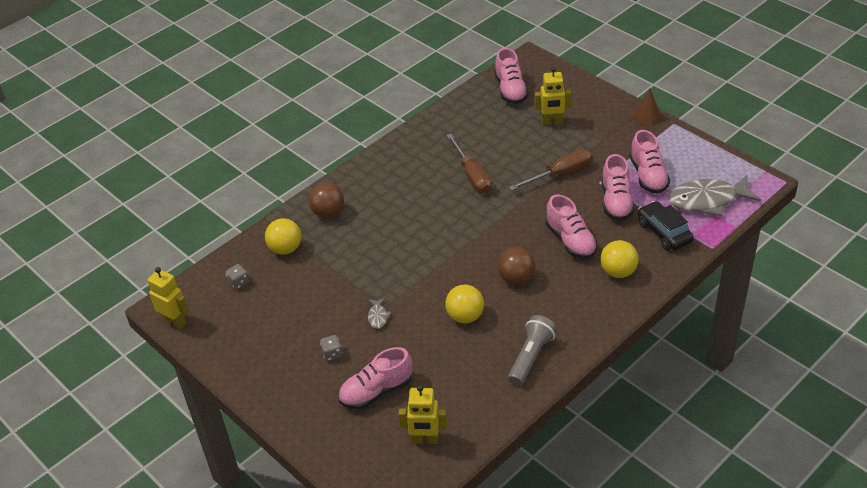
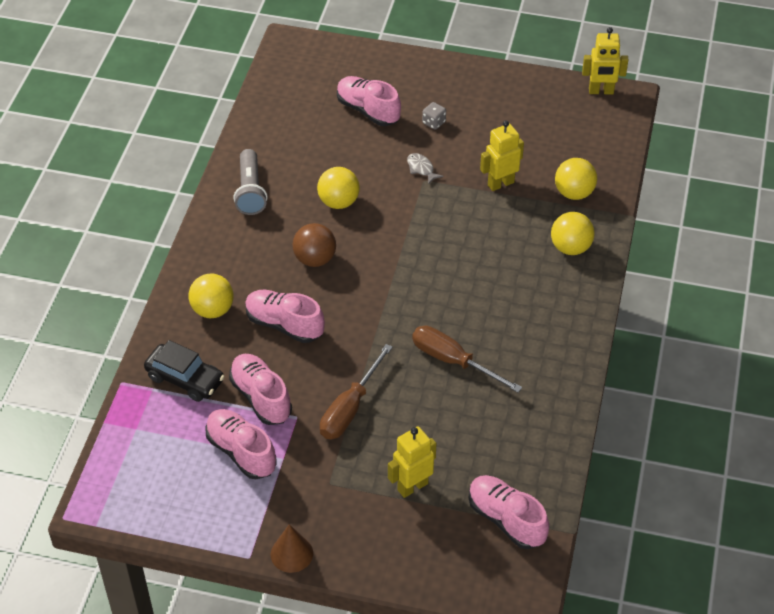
camera: 145 degrees right, 5 degrees up
(238, 282) = (583, 144): grey dice -> none
(328, 213) = (570, 248): brown ball -> yellow ball
(376, 391) = (368, 110): pink shoe -> pink shoe turned 75 degrees counterclockwise
(425, 440) = (297, 94): yellow robot -> yellow robot (500, 183)
(707, 200) = (152, 446): grey fish -> none

